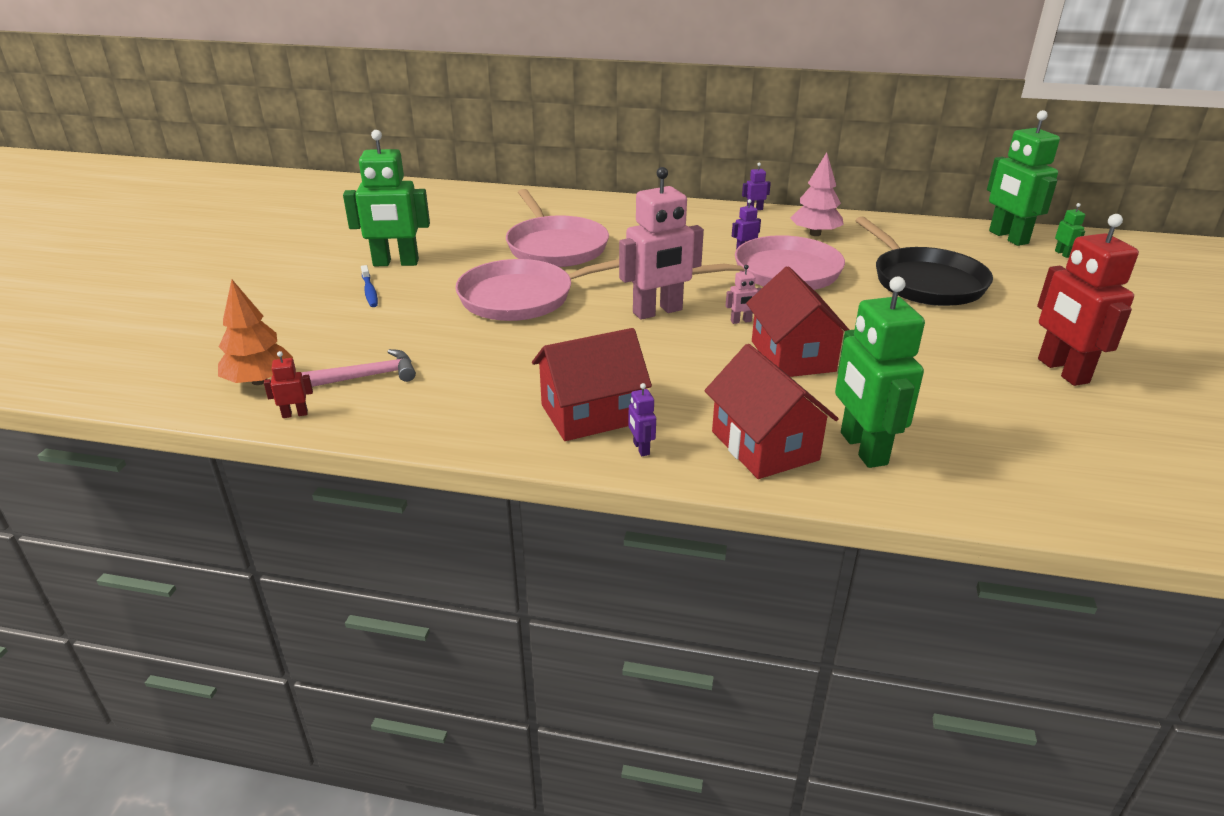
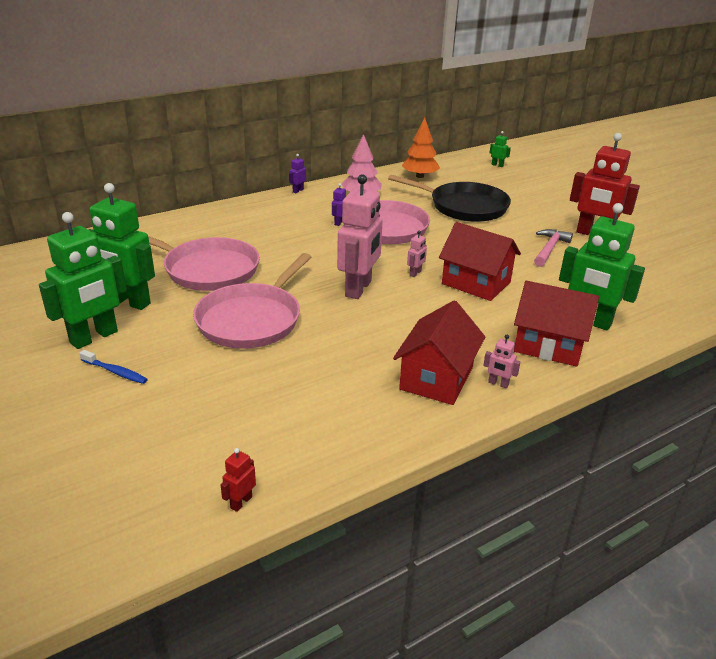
camera: 45 degrees left, 0 degrees up
(259, 381) = (157, 496): orange tree -> orange tree (419, 176)
(366, 376) = (243, 440): pink hammer -> pink hammer (549, 249)
(641, 448) = (498, 384): purple robot -> pink robot
(1008, 237) = (459, 163): green robot -> green robot (129, 302)

